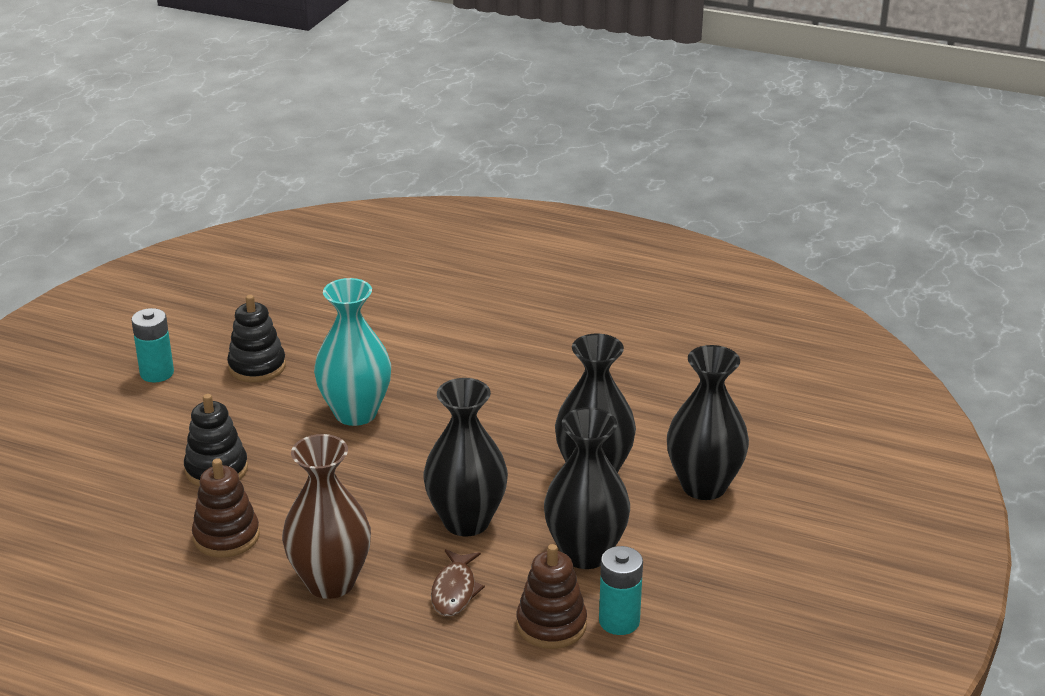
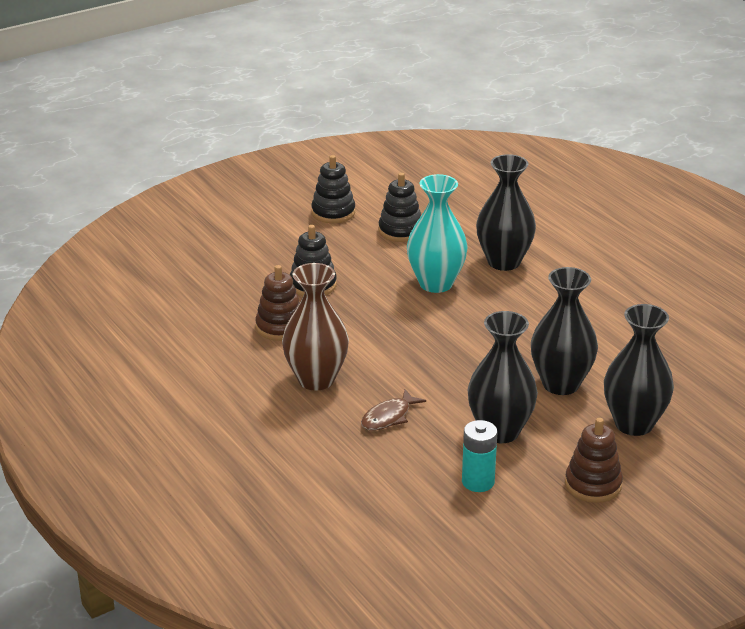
camera: 35 degrees right, 0 degrees up
(157, 373) = (333, 212): turquoise battery -> black stacking toy
(466, 521) = (440, 379): black vase -> black vase (504, 262)
(551, 625) = (430, 464): brown stacking toy -> brown stacking toy (593, 485)

